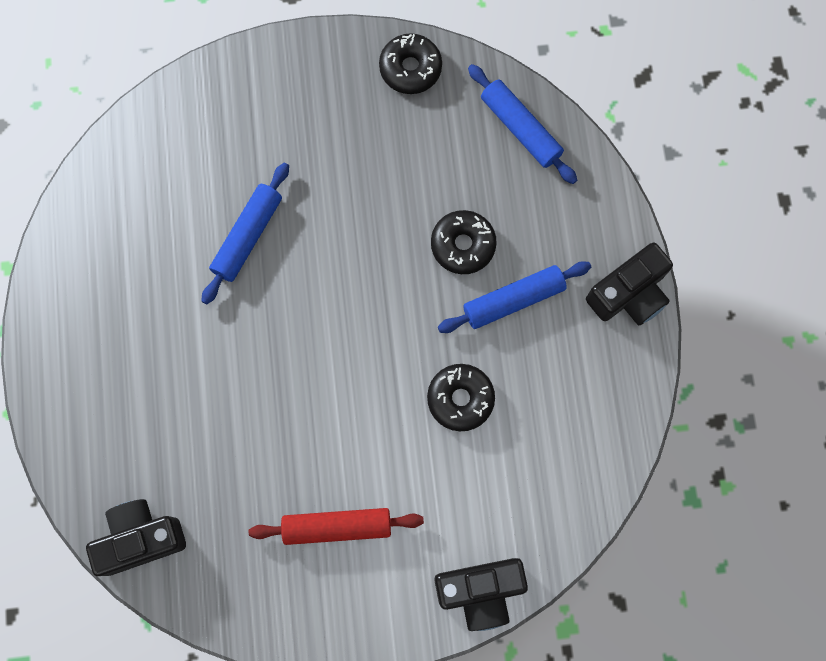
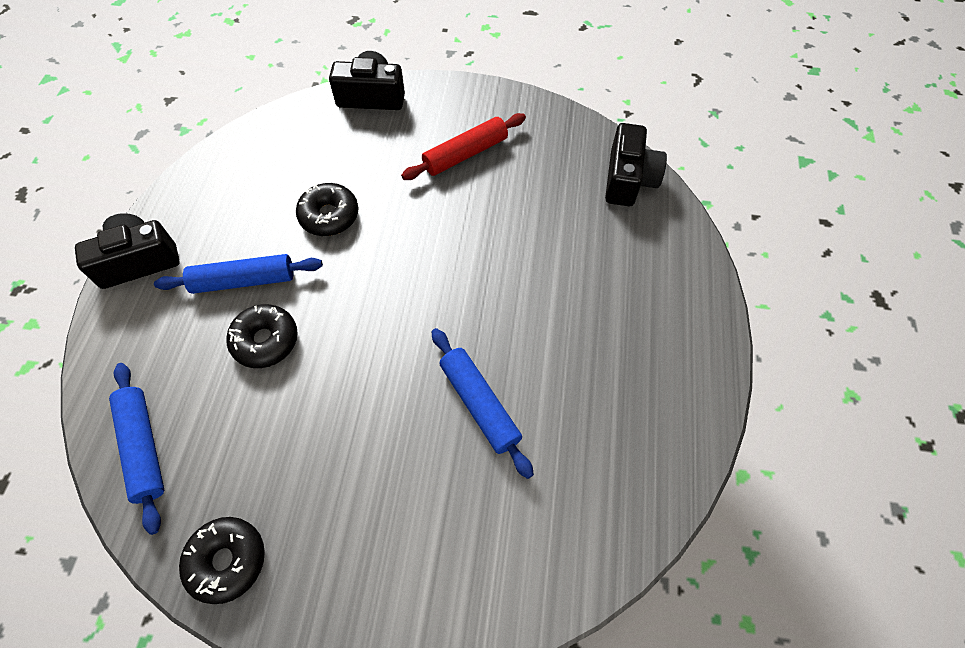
camera: 165 degrees left, 15 degrees down
(140, 539) = (628, 179): black camera -> black camera turned 75 degrees counterclockwise
(248, 236) = (479, 404): blue rolling pin -> blue rolling pin turned 75 degrees counterclockwise
(337, 526) = (465, 154): red rolling pin -> red rolling pin turned 45 degrees counterclockwise

